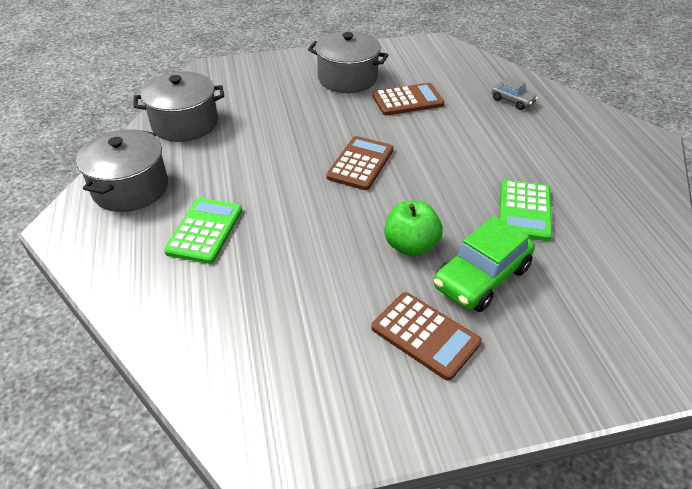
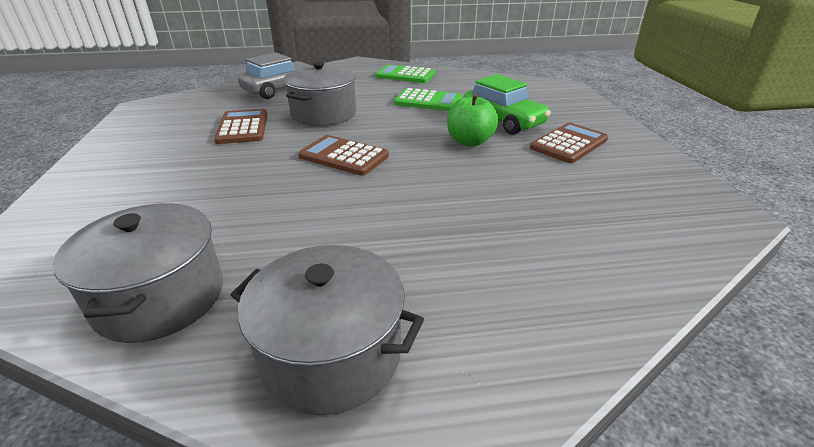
camera: 85 degrees left, 10 degrees down
(205, 231) = (448, 259): green calculator -> green calculator (405, 75)
(347, 78) = (163, 155): grey pot -> grey pot (324, 114)
(512, 101) = (280, 89): grey car -> grey car, size x1.85

